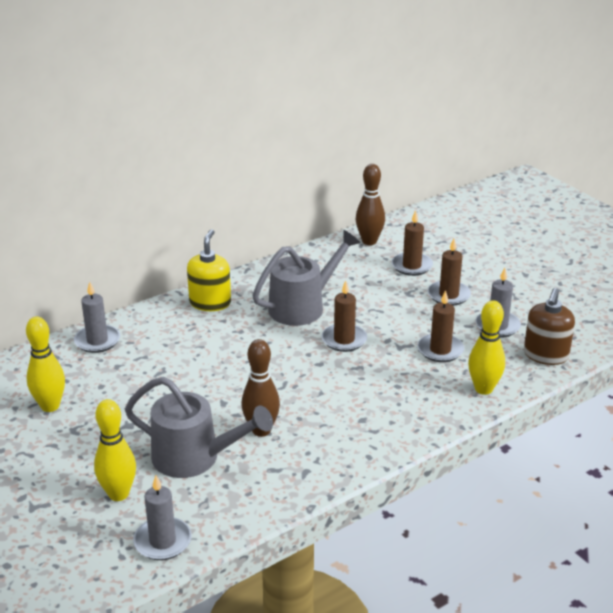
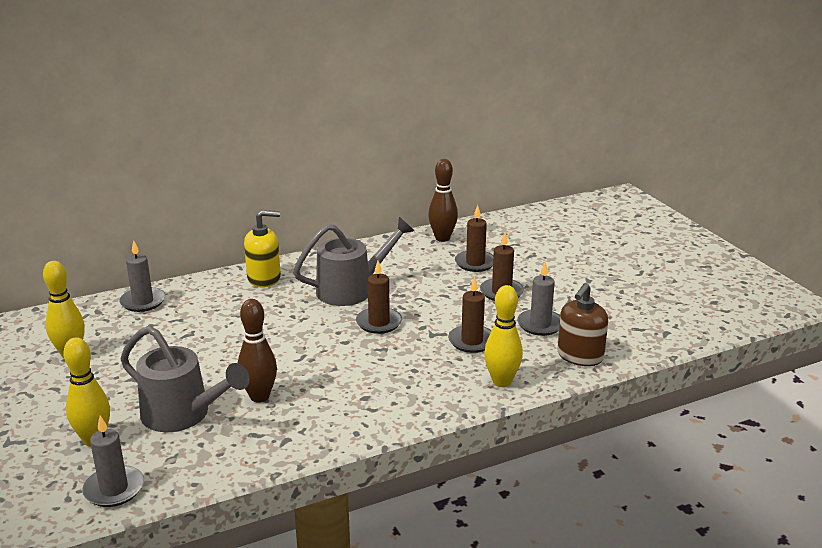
camera: 10 degrees right, 5 degrees down
(210, 303) = (264, 278): yellow soap dispenser -> yellow soap dispenser turned 60 degrees clockwise

